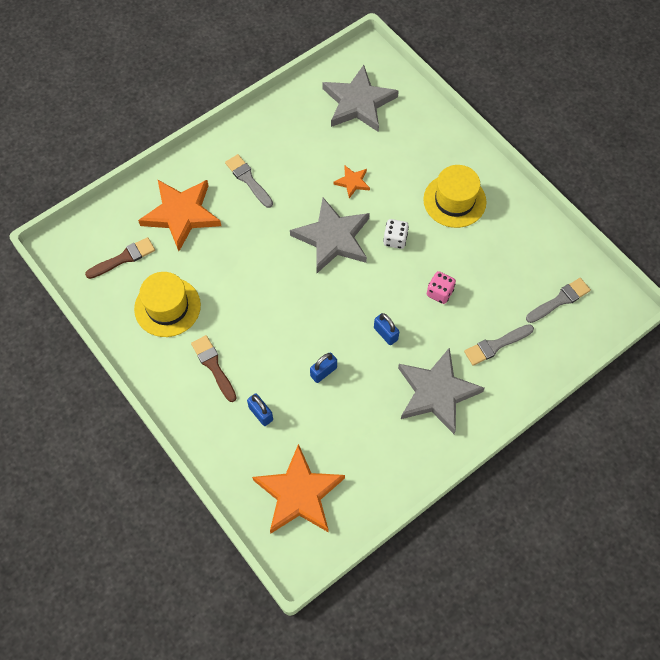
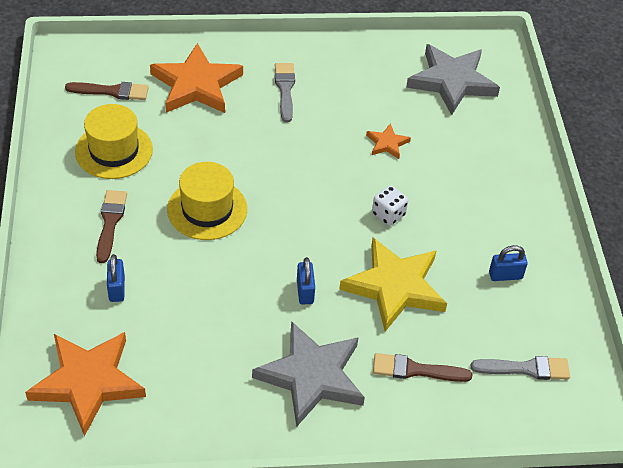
camera: 30 degrees right, 15 degrees down
(323, 372) = (211, 288): blue padlock -> blue padlock (505, 275)
(333, 238) = (325, 180): grey star -> none
(439, 292) = (395, 287): pink dice -> yellow star
(454, 200) = (482, 214): yellow hat -> yellow hat (207, 209)
(496, 345) = (415, 370): grey brush -> brown brush

